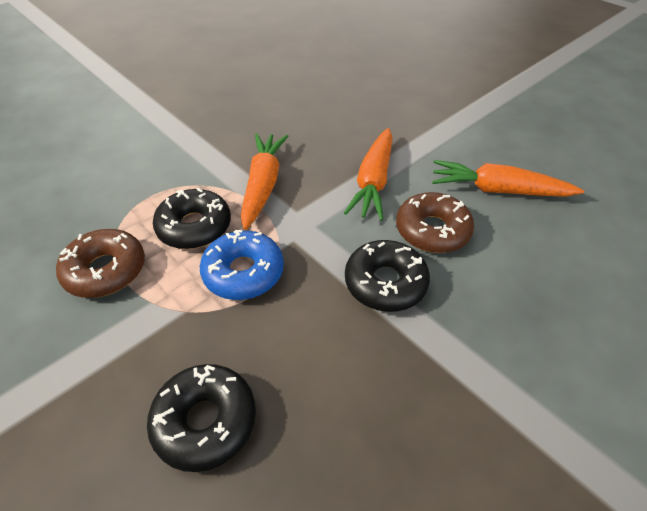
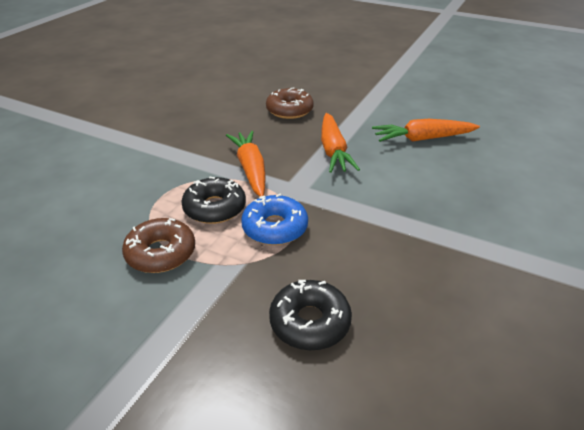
camera: 20 degrees left, 10 degrees down
(385, 283) = (381, 209): black donut -> none
(432, 230) = (393, 172): brown donut -> brown donut (289, 110)

